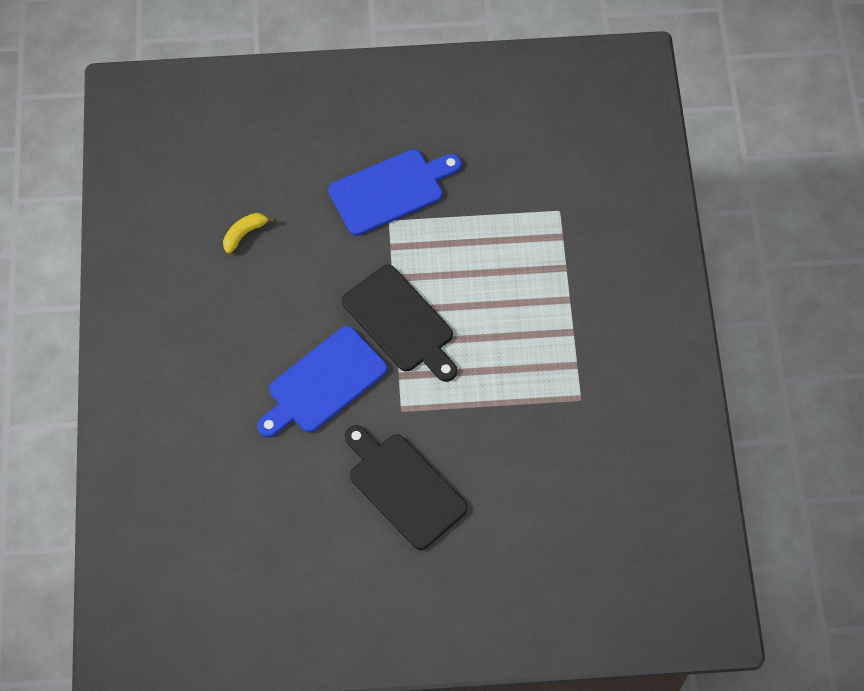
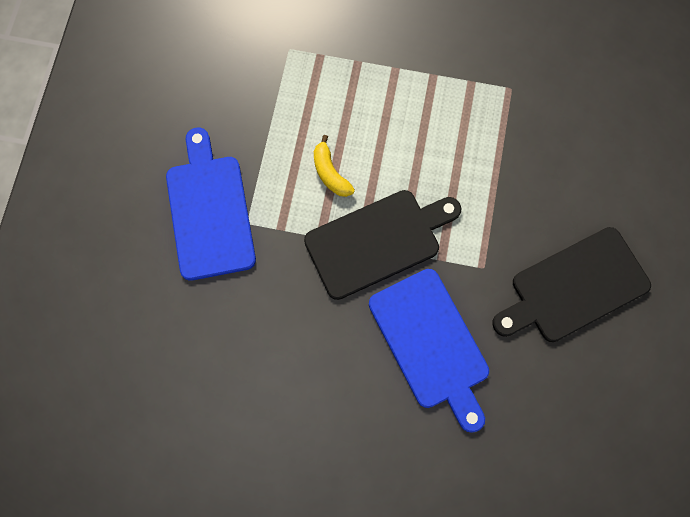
camera: 75 degrees left, 10 degrees up
(244, 234) = (213, 390): yellow banana -> yellow banana (330, 173)

